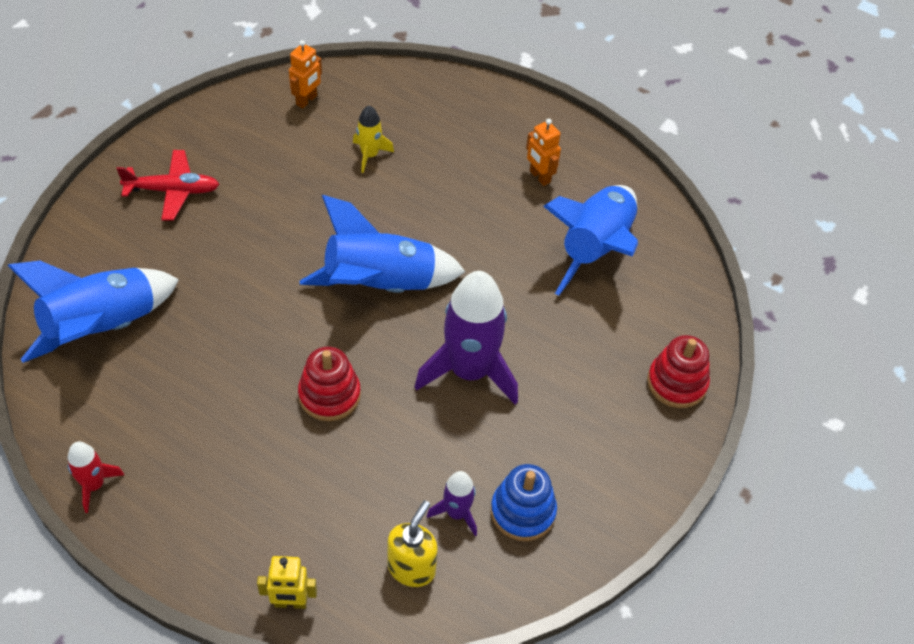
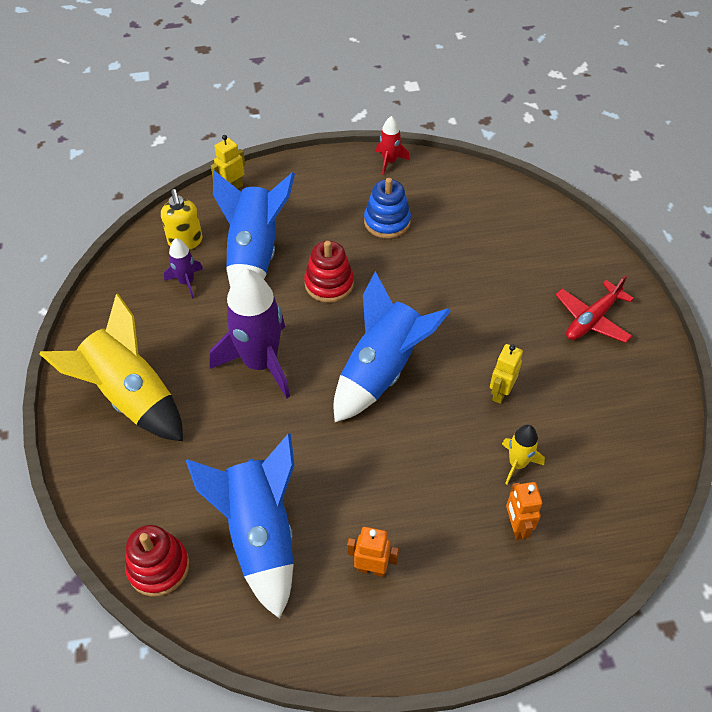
camera: 140 degrees right, 0 degrees up
(103, 328) = (497, 220): blue rocket -> blue rocket (254, 255)
(307, 100) = (626, 469): orange robot -> orange robot (516, 527)
(316, 201) = (500, 393): none -> yellow robot
(522, 511) = (147, 310): blue stacking toy -> blue stacking toy (387, 222)
(608, 431) = (131, 397): none -> yellow rocket
(676, 383) = (105, 470): red stacking toy -> red stacking toy (158, 567)

